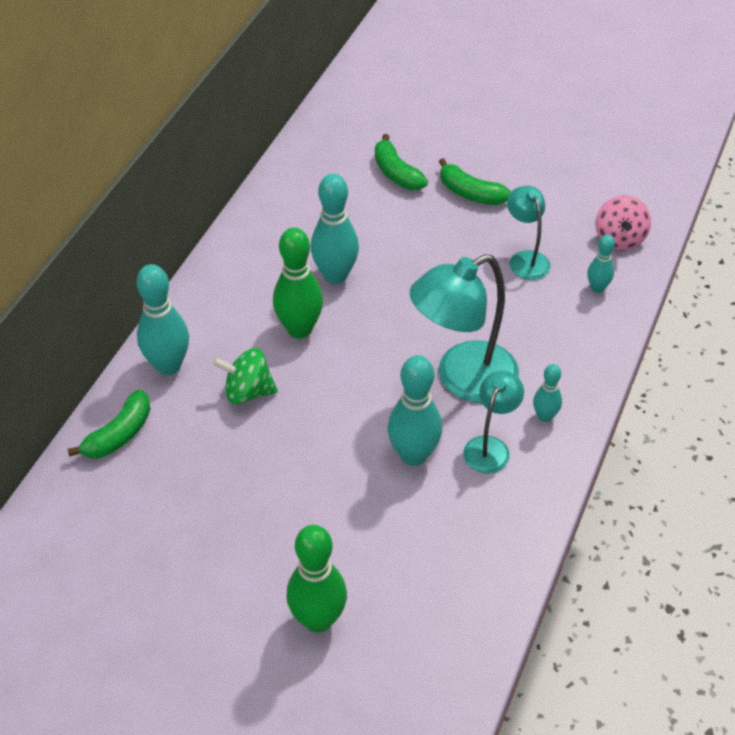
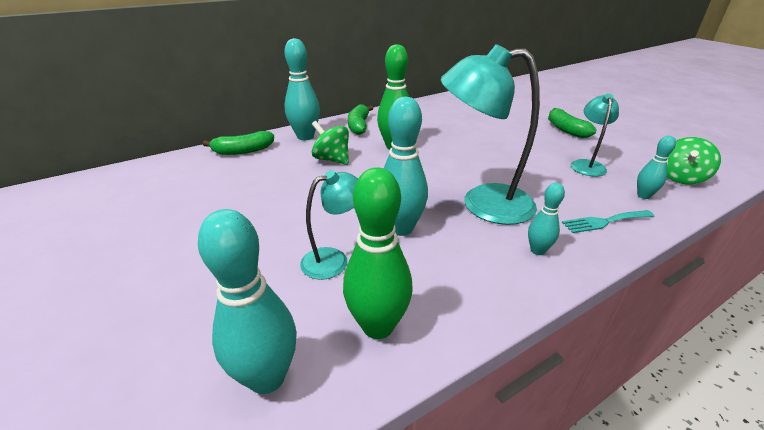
camera: 35 degrees right, 15 degrees down
(318, 619) = (207, 294): green bowling pin -> green bowling pin (378, 326)
(335, 275) = (441, 134): turquoise bowling pin -> turquoise bowling pin (267, 377)
(396, 173) = (521, 112): green banana -> green banana (359, 126)
(490, 447) = (469, 249): turquoise lamp -> turquoise lamp (334, 260)
(580, 347) = (604, 222): none -> turquoise fork
(619, 239) = (680, 178): pink spinning top -> green spinning top

